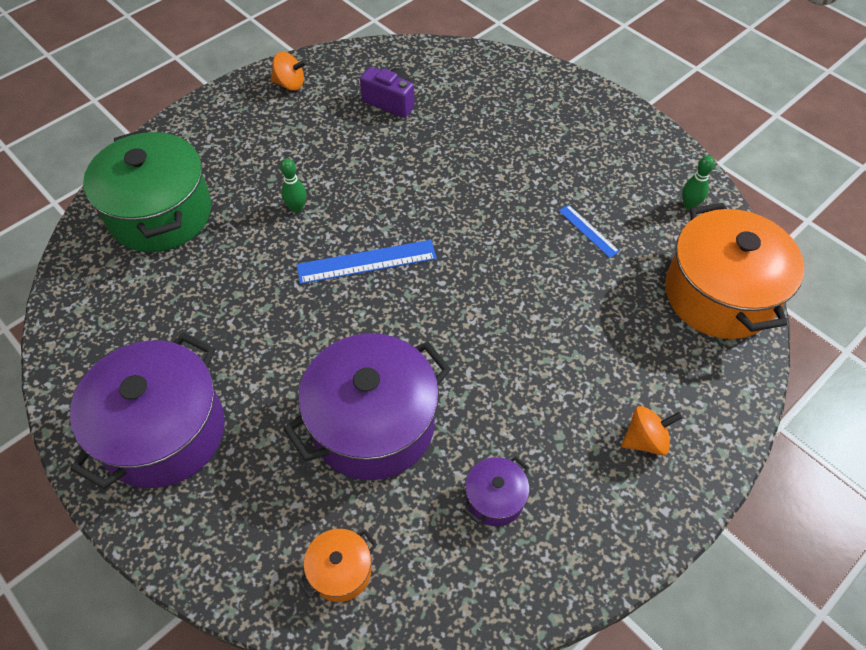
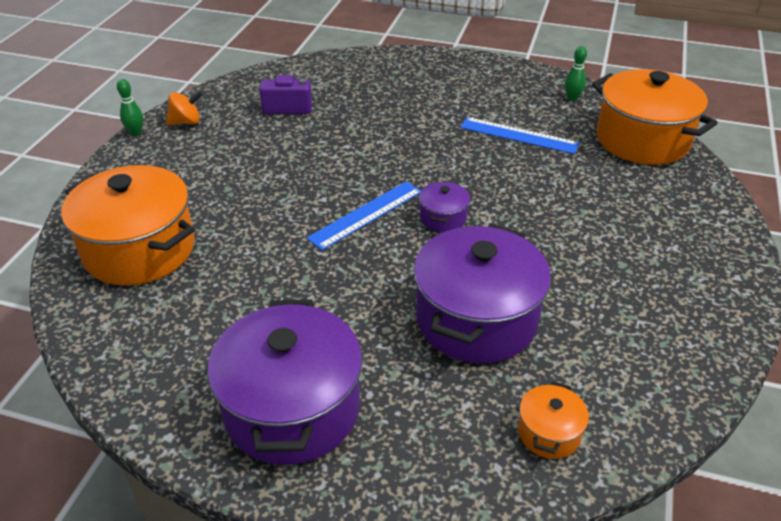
camera: 30 degrees left, 15 degrees down
(160, 214) = (139, 249): green pot -> orange pot
(297, 208) = (270, 201): green bowling pin -> green bowling pin (135, 133)
(495, 498) = (617, 324): purple pot -> purple pot (443, 218)
(588, 231) = (519, 135): blue ruler -> blue ruler, size x1.78
(645, 440) = (682, 241): orange spinning top -> none

